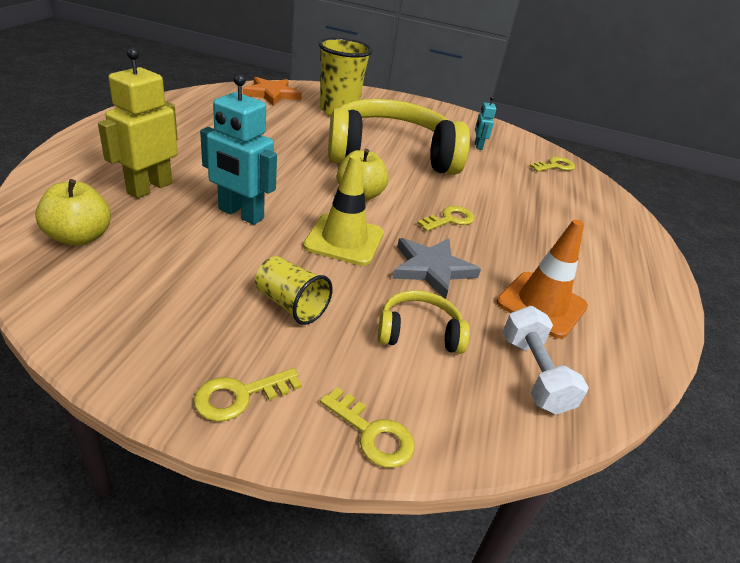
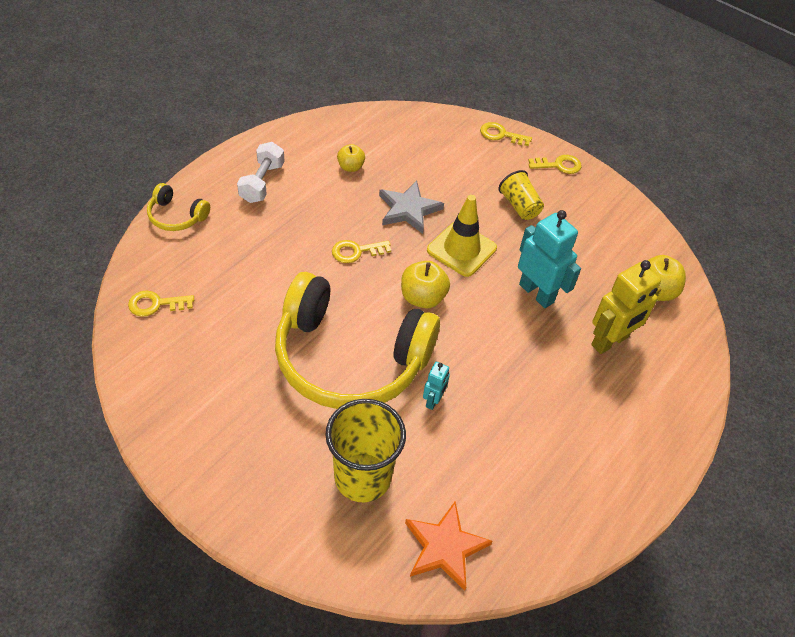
camera: 155 degrees left, 15 degrees up
(373, 434) = (501, 135): yellow key -> yellow key turned 45 degrees counterclockwise
(419, 333) = (448, 171): yellow headphones -> yellow headphones (176, 216)
(478, 146) = (219, 360): turquoise robot -> turquoise robot (433, 400)
(534, 374) = (397, 135): white dumbbell -> white dumbbell (262, 183)
(541, 304) = (350, 167): orange traffic cone -> yellow apple

